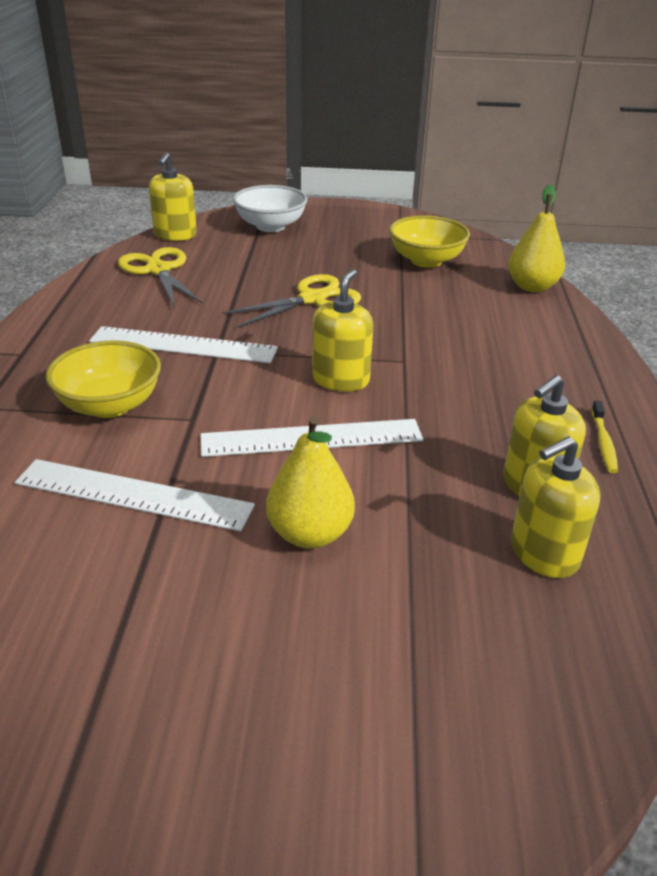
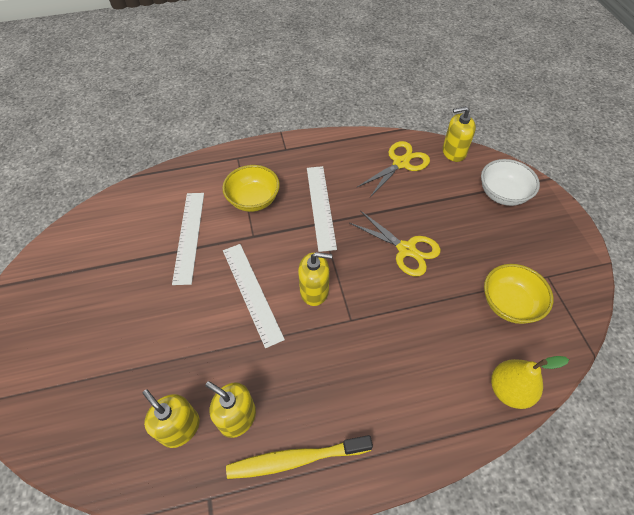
camera: 75 degrees right, 20 degrees up
(310, 534) = (175, 313): yellow pear -> none
(603, 442) = (296, 459): yellow toothbrush -> yellow toothbrush, size x2.02

